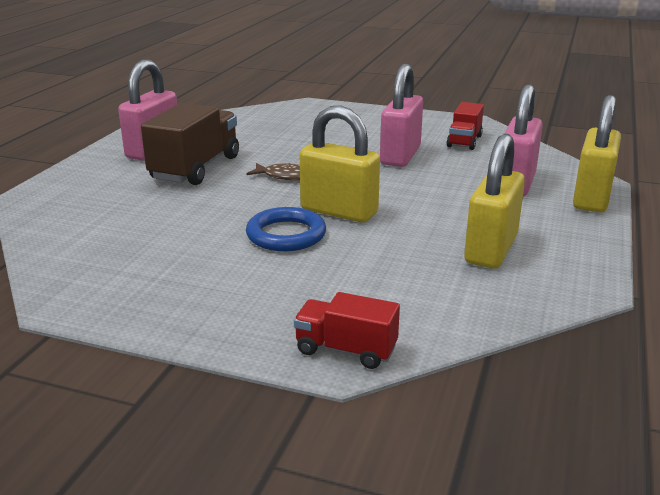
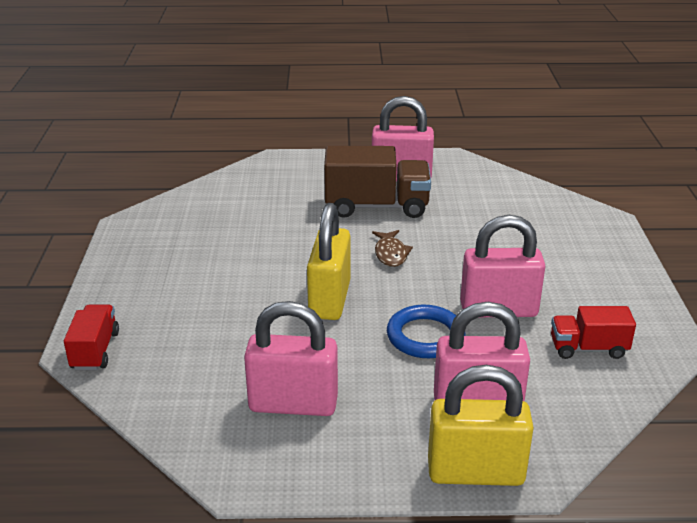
camera: 70 degrees right, 5 degrees up
(286, 235) = (268, 283): blue ring -> blue ring (425, 336)
(491, 250) = (293, 404): yellow padlock -> pink padlock

